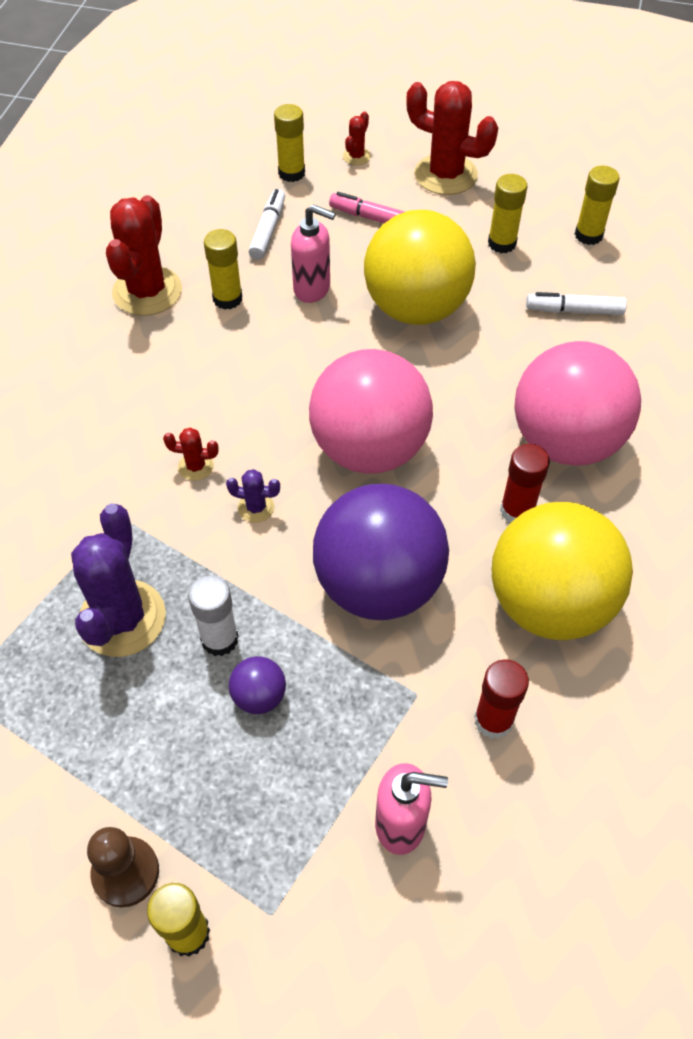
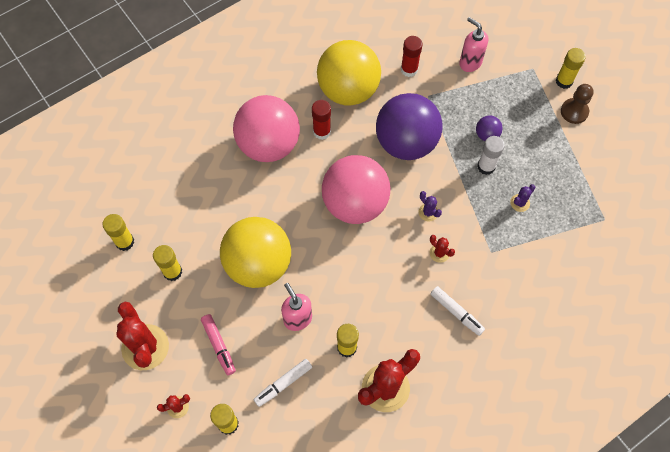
camera: 140 degrees left, 10 degrees up
(122, 618) = (520, 203): purple cactus -> purple cactus, size x0.45
(574, 310) = (187, 204): white marker -> white marker (456, 312)

